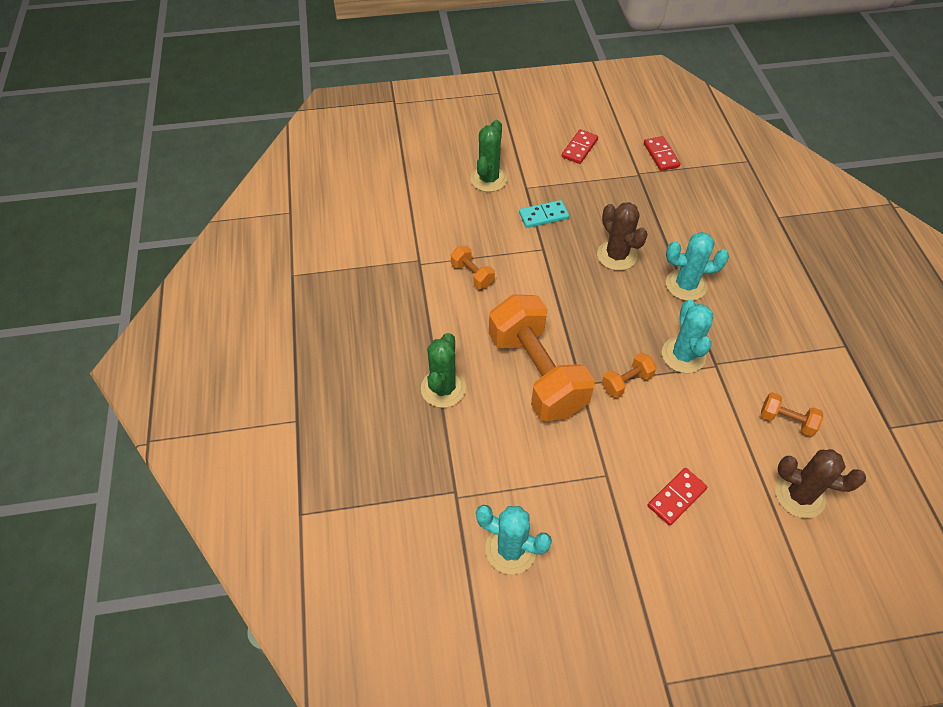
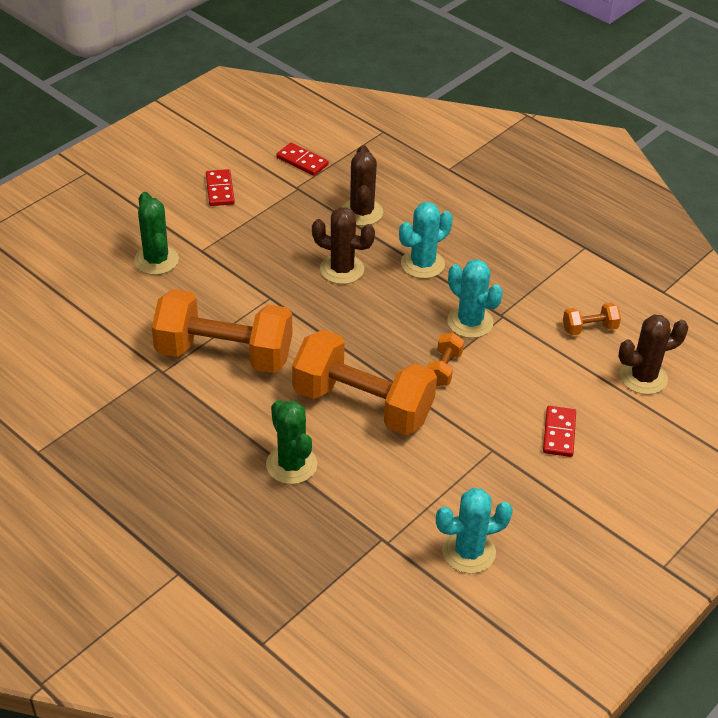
camera: 40 degrees left, 10 degrees down
(472, 275) = (224, 354): orange dumbbell -> orange dumbbell, size x2.38
(543, 215) = (242, 267): turquoise domino -> none
(672, 218) = (361, 212): none -> brown cactus

